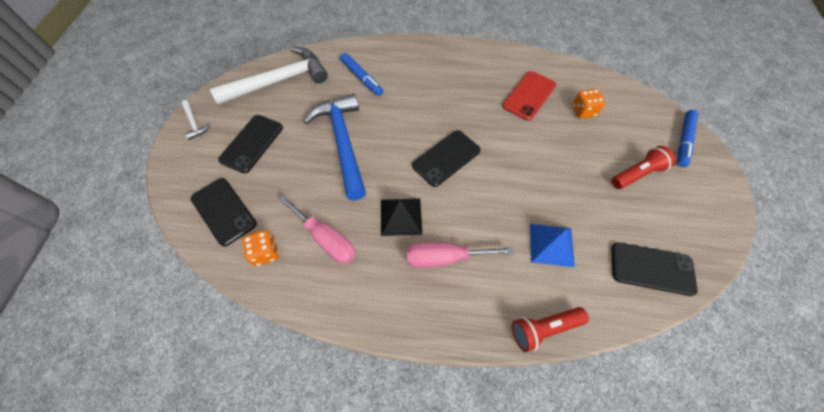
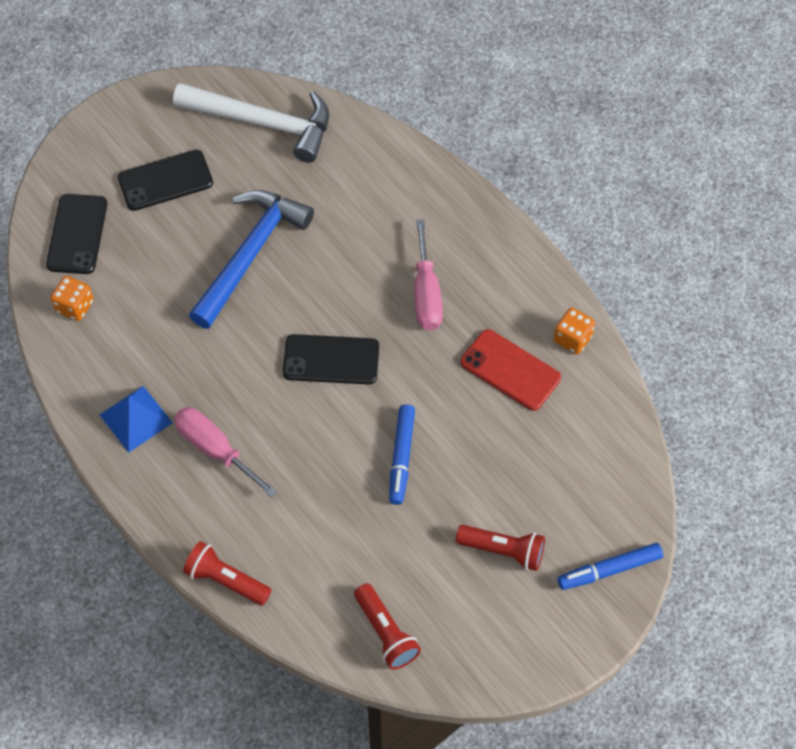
camera: 45 degrees right, 0 degrees up
(194, 123) = (135, 109): white hammer -> none
(326, 239) = (135, 339): pink screwdriver -> pink screwdriver (426, 294)
(361, 78) = (353, 191): blue marker -> blue marker (401, 457)
(401, 216) = (220, 378): black pyramid -> none
(529, 95) = (510, 370): red phone -> red phone turned 45 degrees clockwise
(551, 245) = (323, 528): blue pyramid -> blue pyramid (135, 418)
(583, 111) = (546, 440): orange dice -> orange dice (572, 338)
(652, 268) = (386, 633): black phone -> red flashlight

